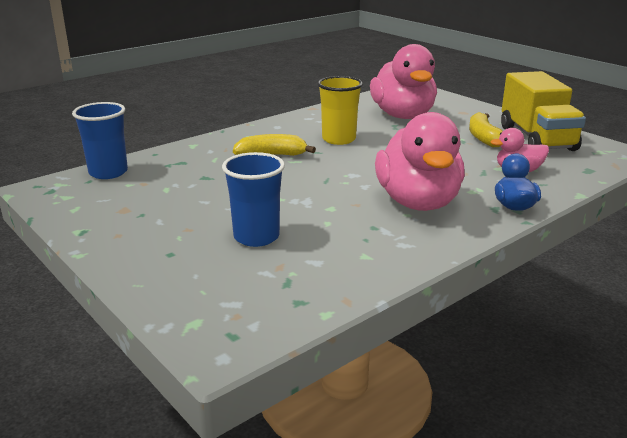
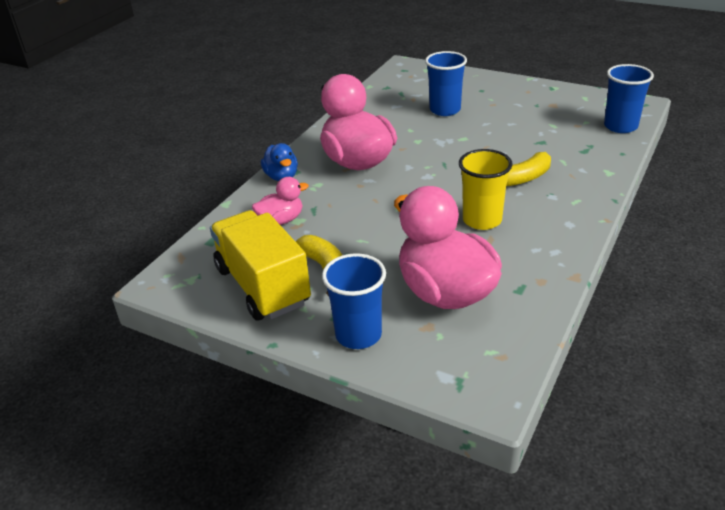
camera: 160 degrees right, 10 degrees up
(471, 111) = (358, 335): none -> blue cup

